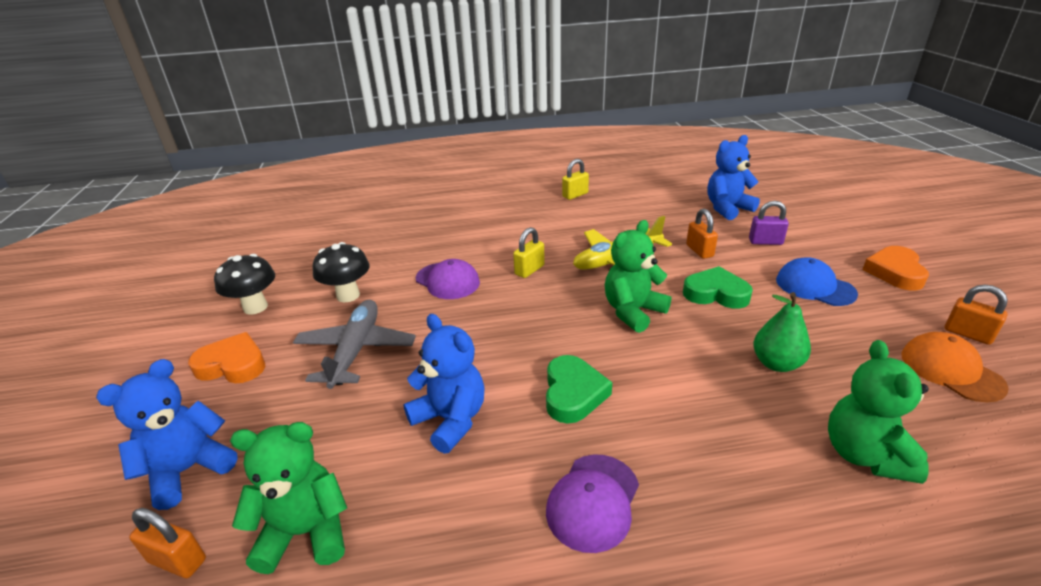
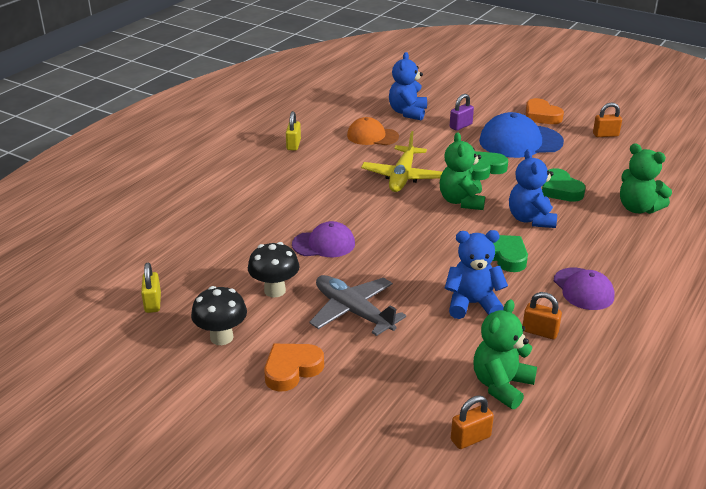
camera: 50 degrees left, 0 degrees up
(188, 470) = (391, 417): blue teddy bear -> blue teddy bear (530, 219)
(529, 270) = (362, 209): yellow padlock -> yellow padlock (153, 303)
(699, 251) = (436, 148): orange padlock -> orange padlock (540, 332)
(776, 363) = (560, 190): green pear -> green heart
(815, 287) = (520, 141): blue cap -> blue cap, size x1.59
(951, 370) = (620, 155): orange cap -> orange cap (372, 136)

